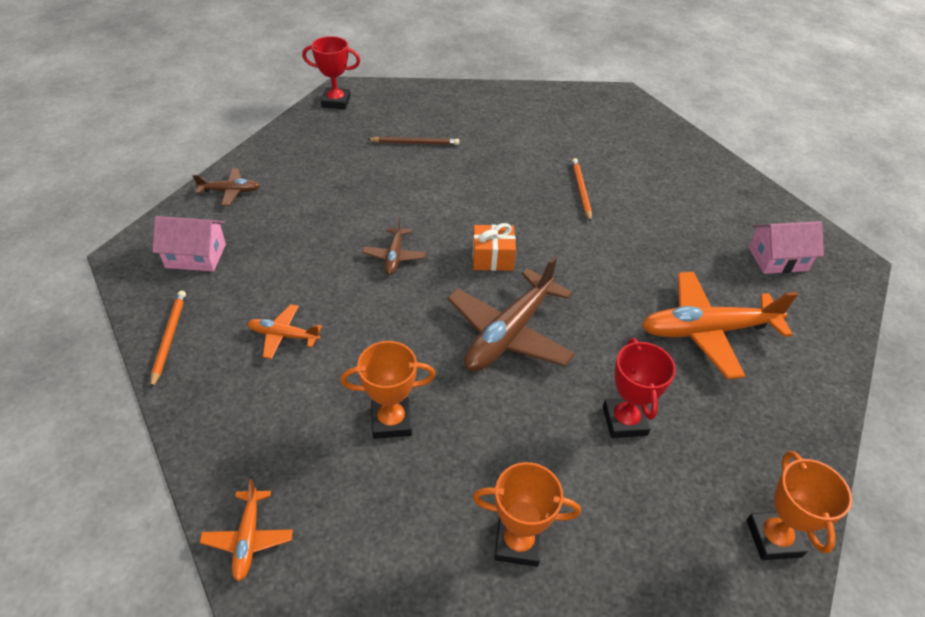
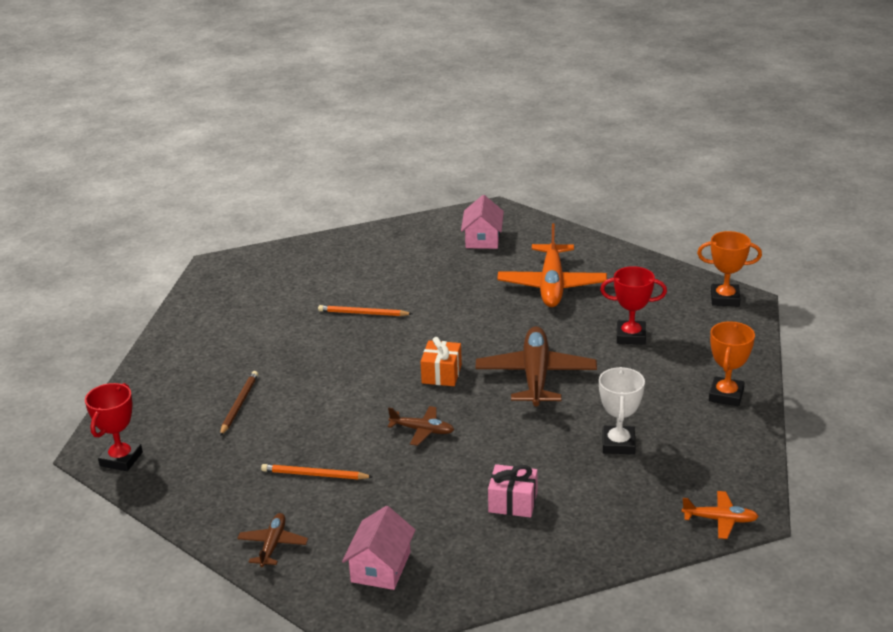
camera: 75 degrees left, 15 degrees down
(169, 338) = (500, 579): orange pencil -> orange pencil (314, 475)
(283, 335) = (513, 502): orange plane -> pink gift
(391, 421) = (618, 444): orange trophy -> white trophy
(509, 333) = (535, 376): brown plane -> brown plane turned 135 degrees counterclockwise

